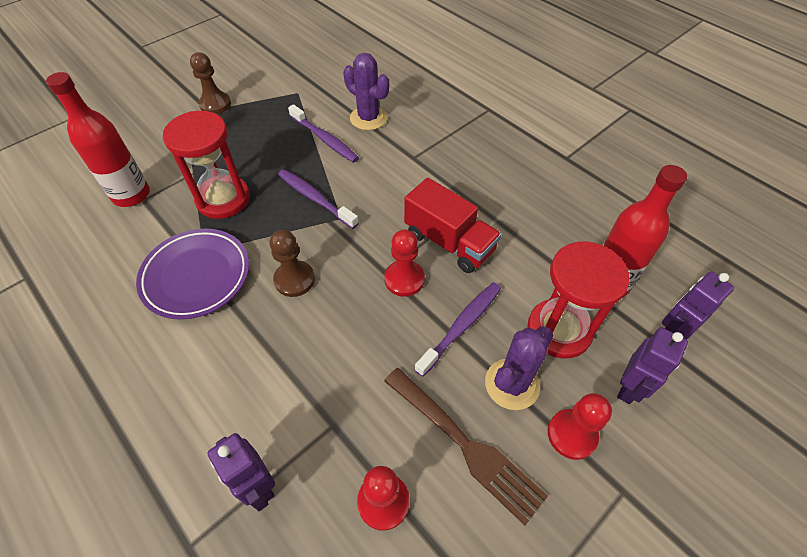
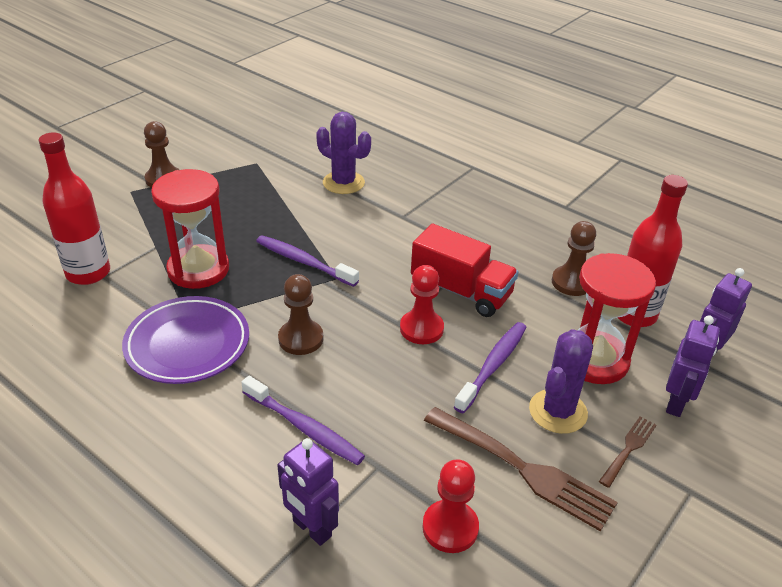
camera: 10 degrees left, 15 degrees down
(325, 139) = (299, 205): purple toothbrush -> purple toothbrush (304, 427)
(555, 241) = (572, 282): none -> brown pawn
(572, 434) = (628, 449): red pawn -> brown fork

